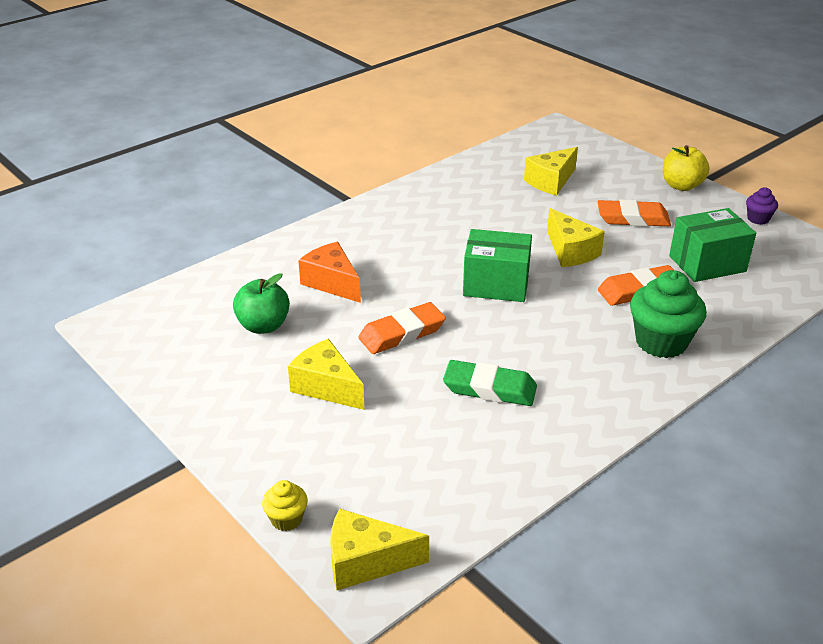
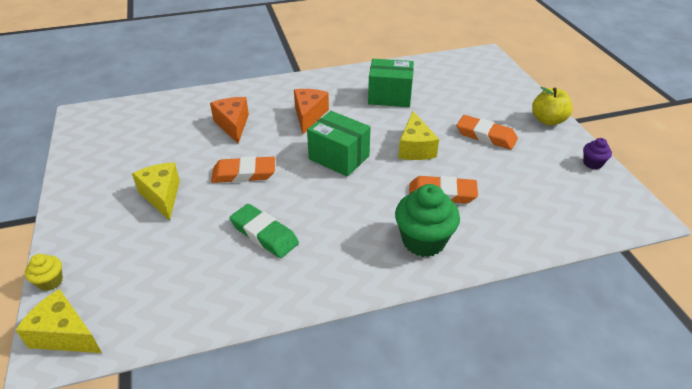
camera: 25 degrees right, 5 degrees up
(263, 326) = (165, 142): green apple -> none
(416, 247) = (309, 116): none -> orange cheese
(551, 181) = (446, 92): yellow cheese -> none
(707, 264) = (517, 188): green box -> green box (390, 96)

